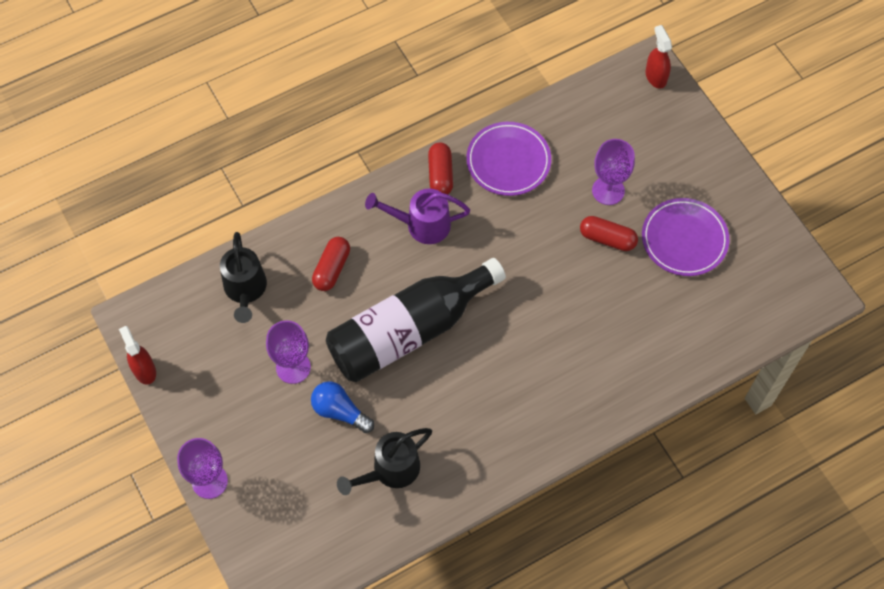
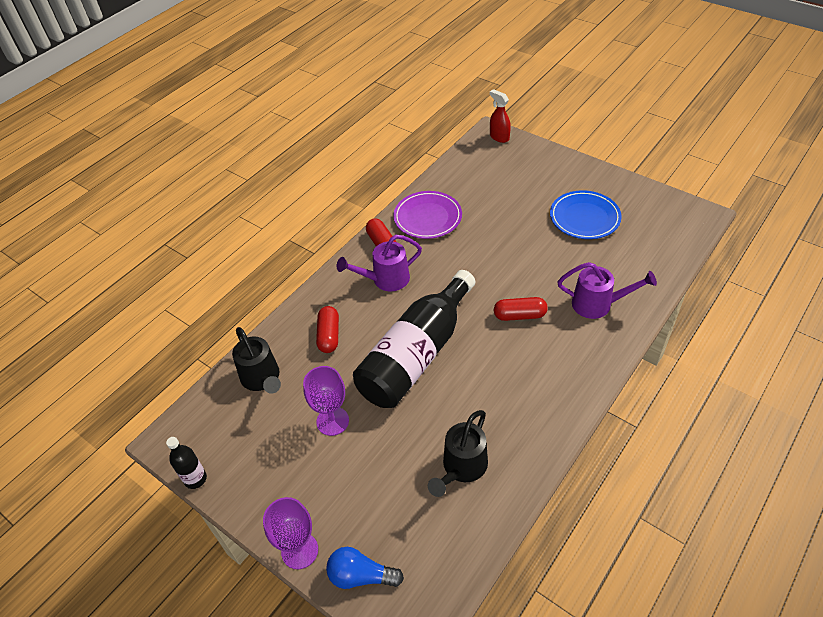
camera: 20 degrees left, 15 degrees down
(144, 370) = (195, 479): red spray bottle -> black bottle
(340, 411) = (391, 439): blue light bulb -> blue light bulb (361, 576)
(607, 239) = (530, 237): red capsule -> red capsule (519, 315)
(608, 190) = (511, 209): purple goblet -> none
(628, 356) = (598, 304): none -> purple watering can
(684, 239) = (584, 218): purple plate -> blue plate

